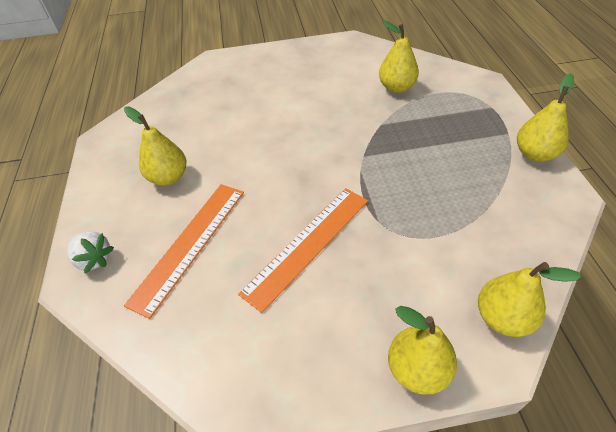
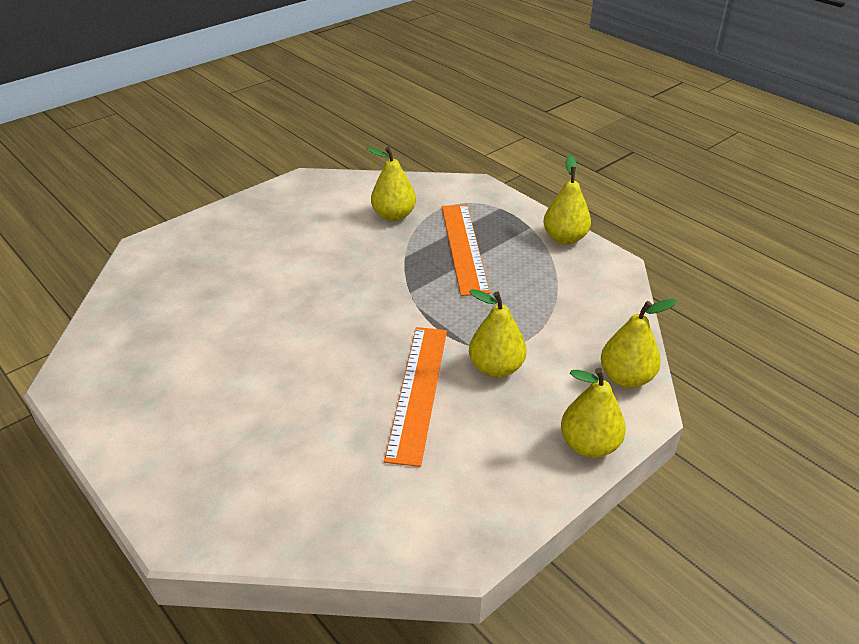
camera: 35 degrees left, 10 degrees down
(94, 259) = (185, 504): white strawberry -> none
(168, 177) = (203, 390): yellow pear -> yellow pear (496, 368)
(189, 244) = (290, 442): orange ruler -> orange ruler (463, 247)

